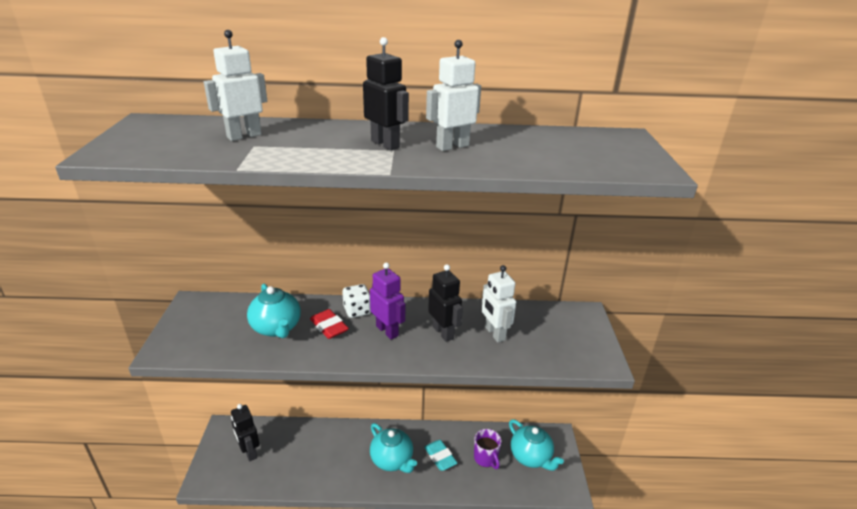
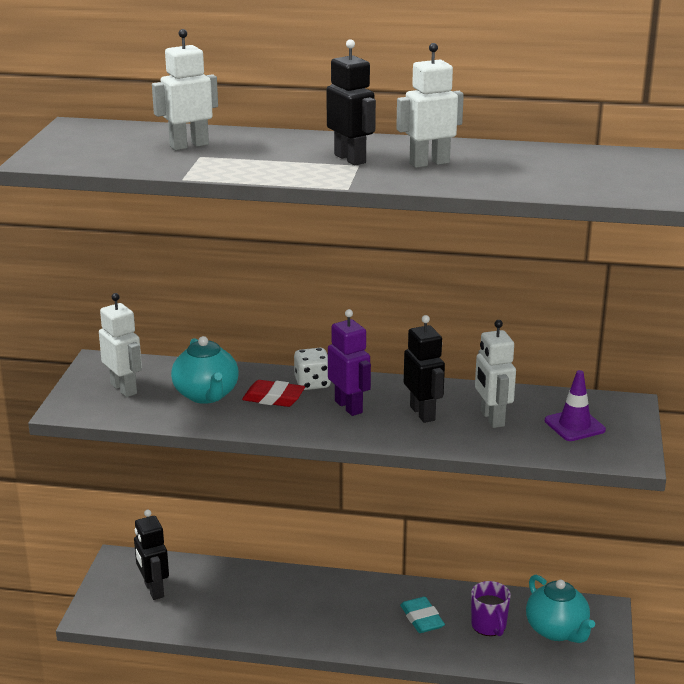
camera: 10 degrees right, 5 degrees down
(210, 327) = (124, 389): none -> white robot
(329, 327) = (273, 398): red eraser -> red eraser turned 45 degrees counterclockwise
(392, 460) = (352, 616): turquoise teapot -> none
(555, 335) = (574, 425): none -> purple traffic cone

